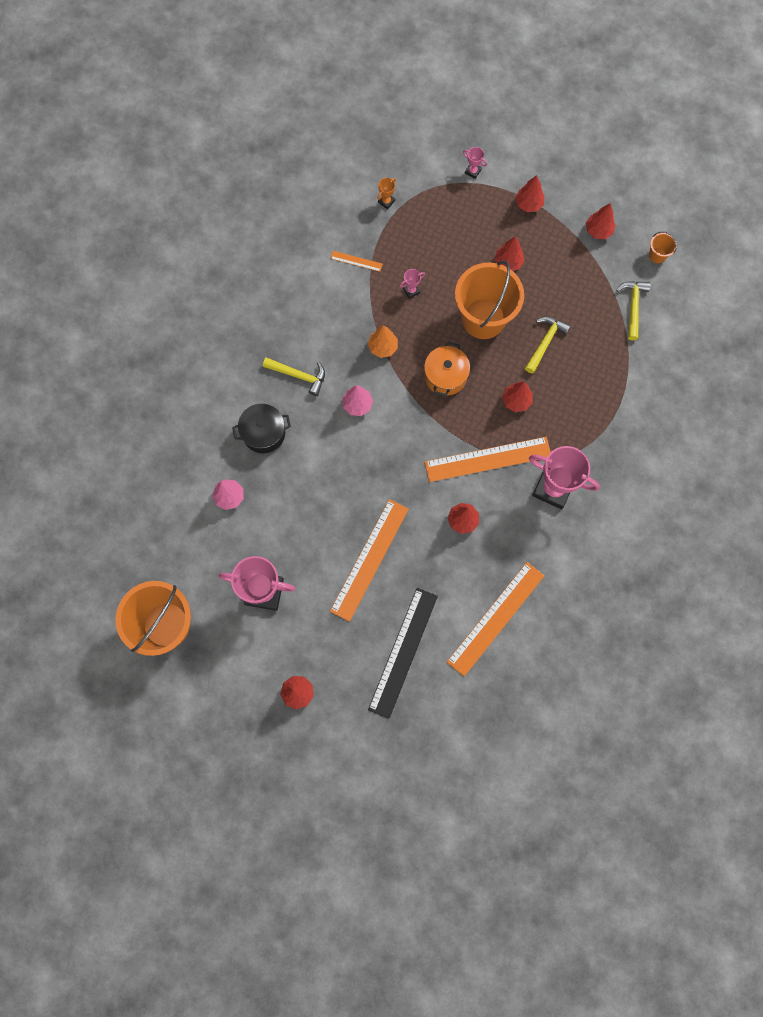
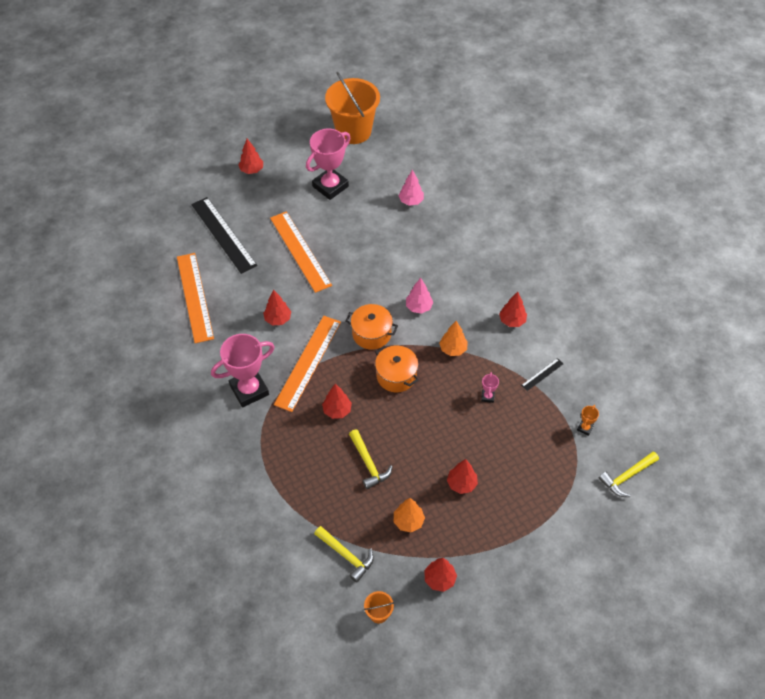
camera: 125 degrees right, 20 degrees down
(264, 433) = (442, 242): black pot -> none
(298, 376) = (470, 285): yellow hammer -> yellow hammer (627, 476)
(356, 261) = (542, 374): orange ruler -> black ruler
(386, 201) = (585, 428): orange trophy -> orange trophy turned 45 degrees clockwise
(417, 426) = (371, 334): none -> orange pot
(473, 171) = (571, 514): pink trophy -> none
(483, 319) = (424, 432): orange bucket -> none
(528, 204) = (507, 538): red tree -> red tree (512, 321)
(570, 281) = (408, 521): none -> orange tree

